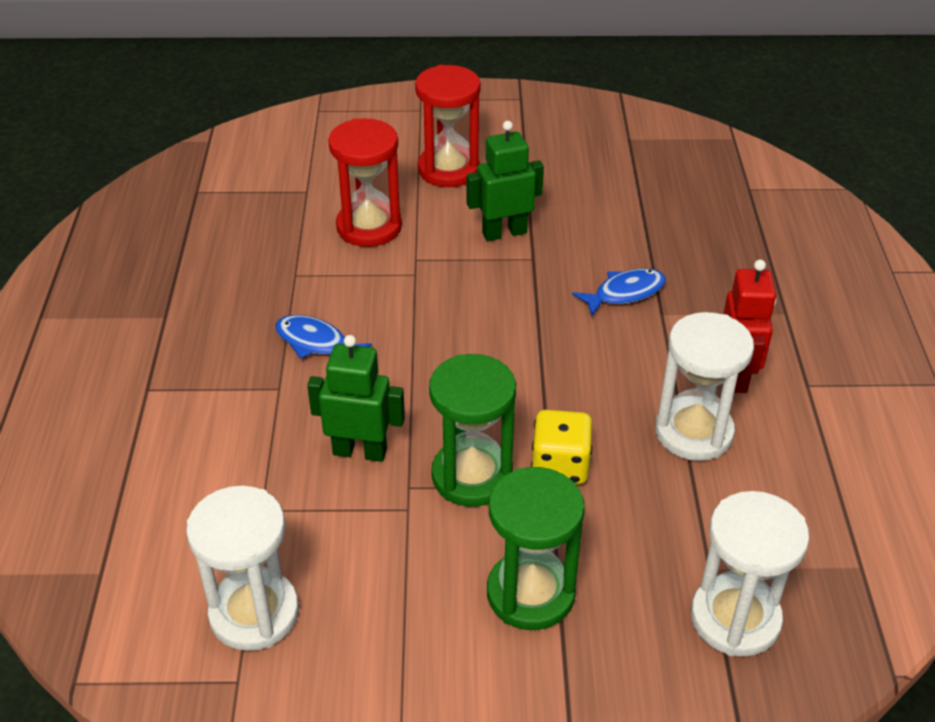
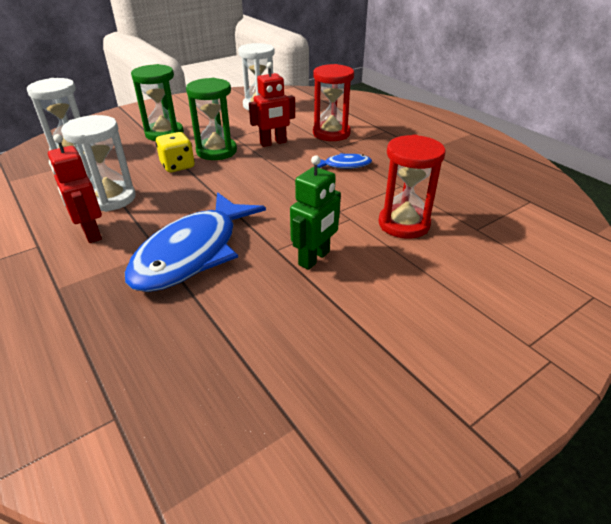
camera: 145 degrees right, 5 degrees down
(360, 451) = (273, 143): green robot -> red robot
(448, 170) = (416, 290): red hourglass -> red hourglass (331, 133)
(625, 293) = (193, 253): blue fish -> blue fish, size x2.19

